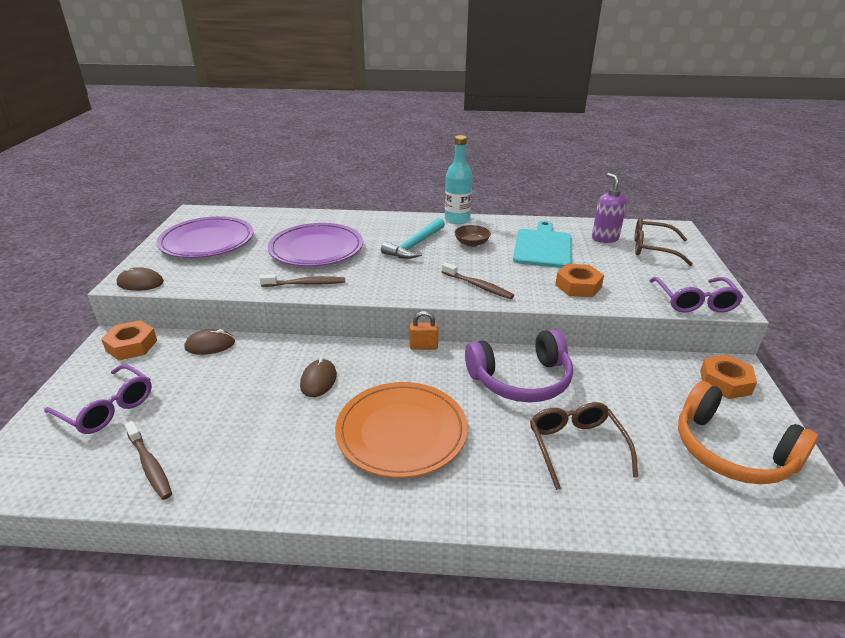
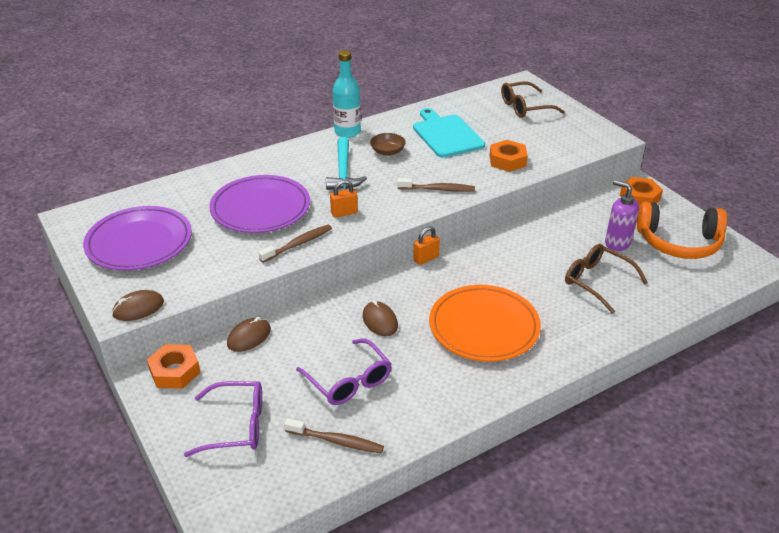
camera: 35 degrees left, 5 degrees up
(373, 275) = (344, 213): none -> orange padlock
(521, 380) = (520, 252): purple headphones -> none
(604, 238) = (483, 109): purple soap dispenser -> purple soap dispenser (617, 243)
(694, 301) = (591, 143): purple glasses -> purple glasses (348, 380)

